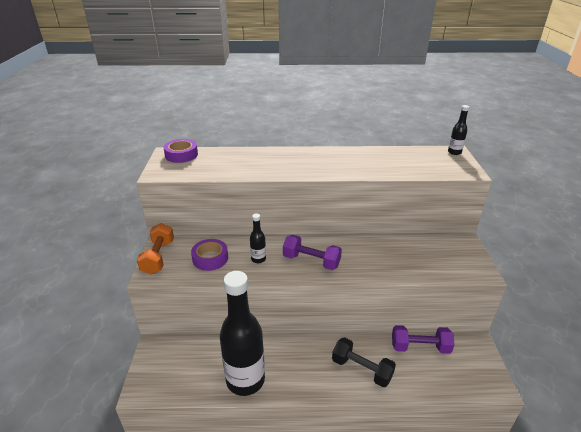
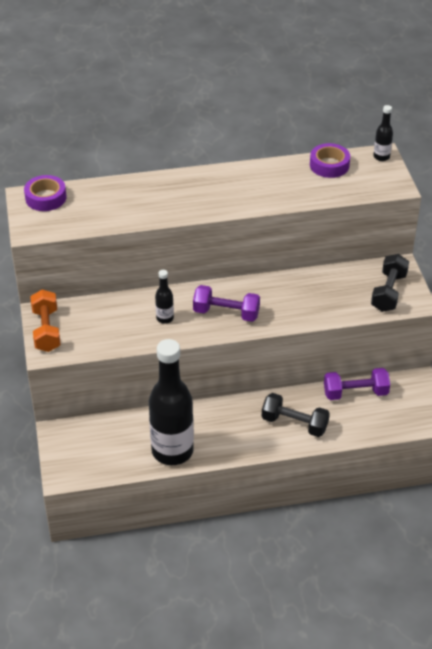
camera: 10 degrees left, 10 degrees up
(210, 258) = (108, 324): purple tape -> purple tape (329, 165)
(456, 260) = (388, 292): none -> black dumbbell

